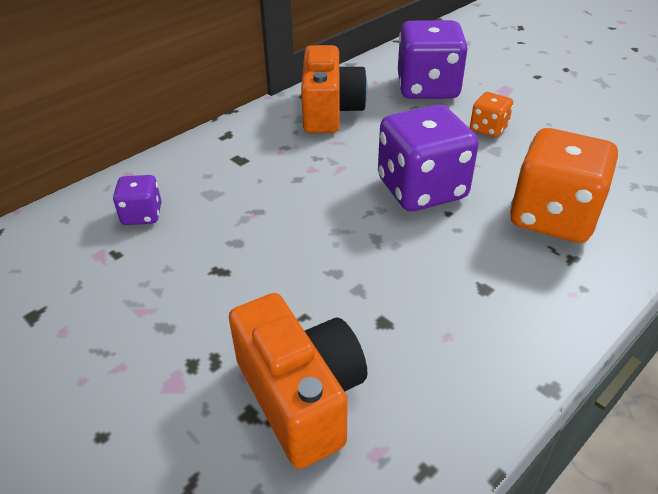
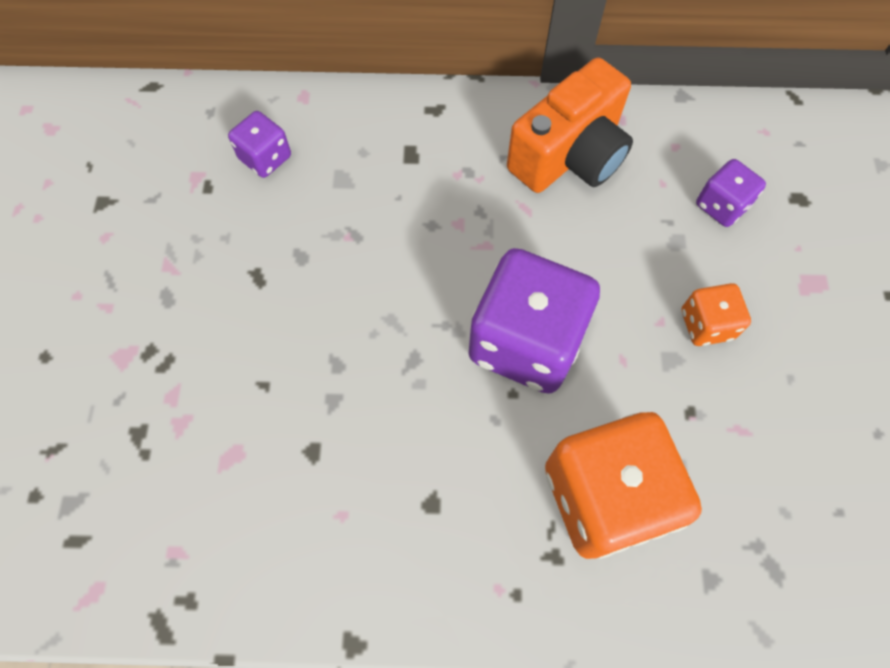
camera: 45 degrees right, 25 degrees up
(301, 396) = (182, 454): orange camera -> none
(427, 88) = (721, 206): purple dice -> purple dice, size x0.49

